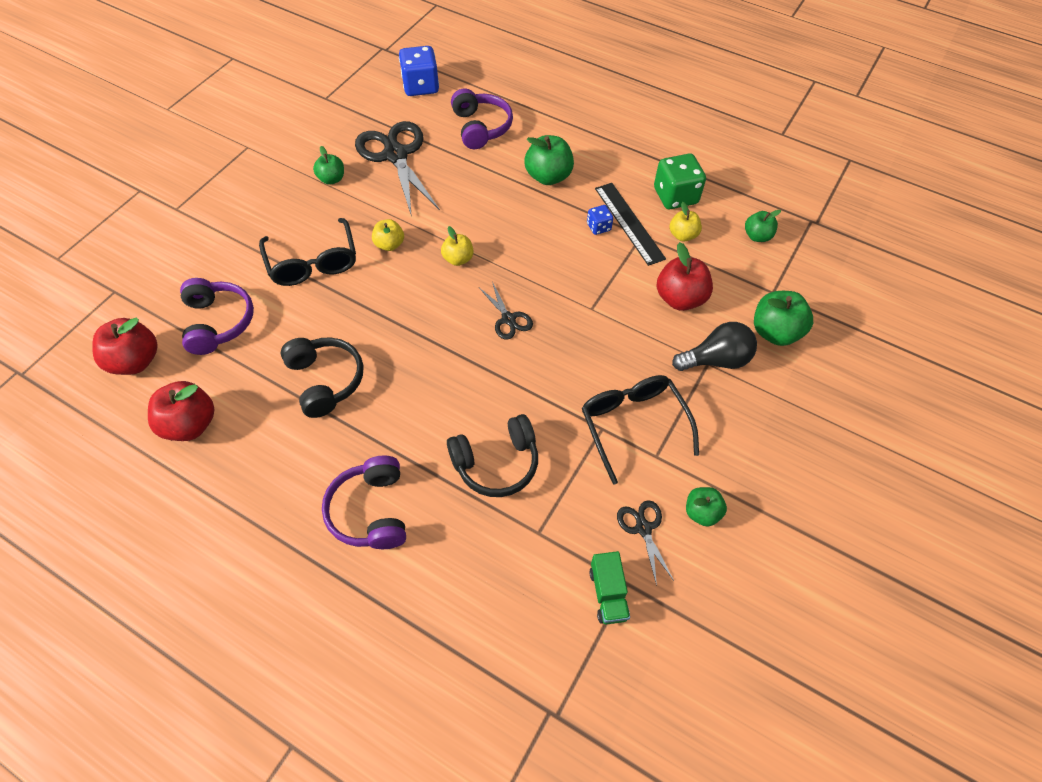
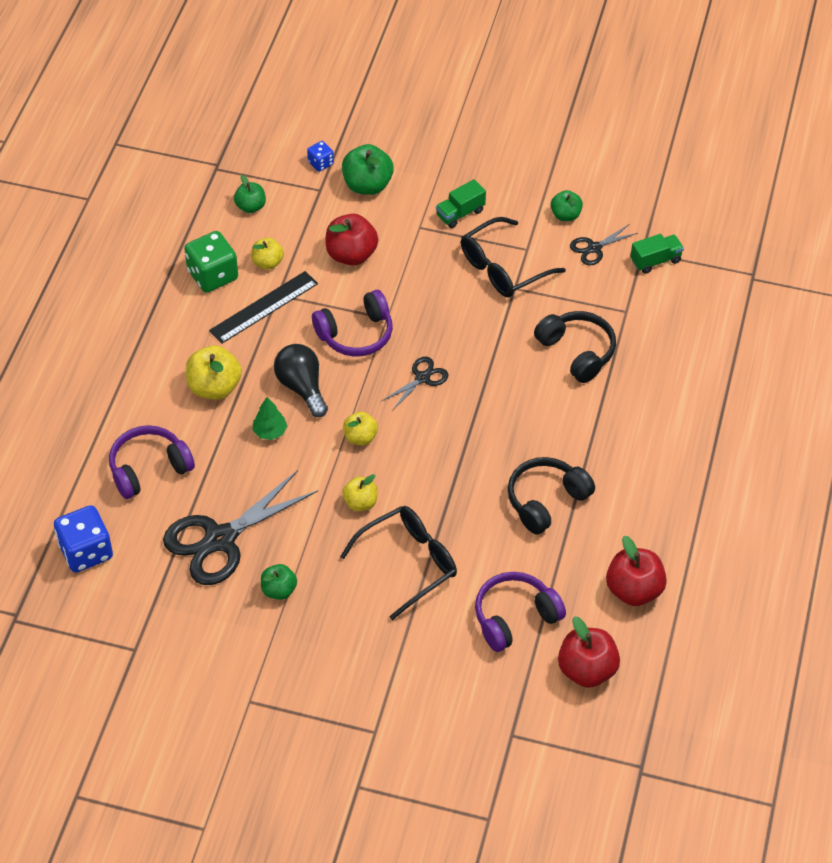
camera: 105 degrees left, 5 degrees down
(371, 511) = (656, 425): purple headphones -> purple headphones (356, 334)
(488, 202) = (270, 432): none -> green tree
(548, 176) = (214, 387): green apple -> yellow apple
(598, 227) = (277, 330): blue dice -> blue dice (320, 163)
(716, 360) = (414, 222): black light bulb -> black light bulb (302, 387)
(721, 405) = (460, 213): none -> green truck

